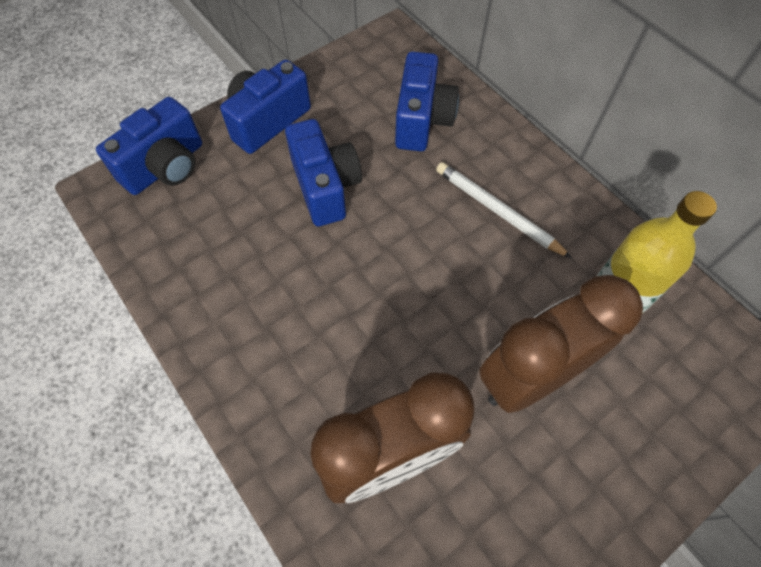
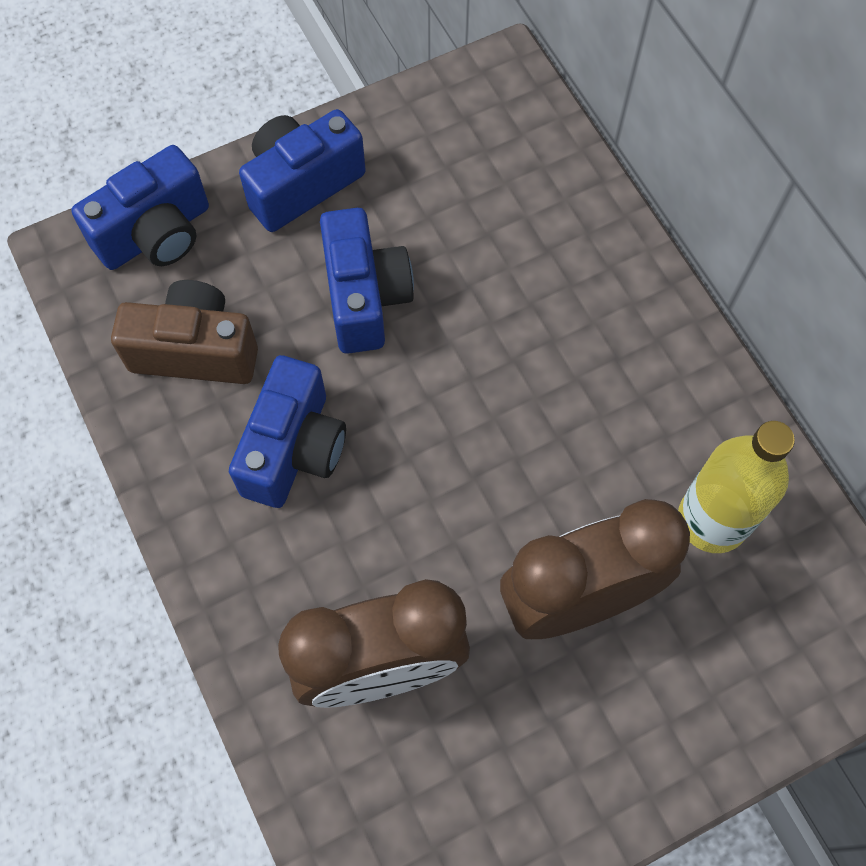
camera: 10 degrees right, 5 degrees up
(205, 241) = (195, 350): none -> brown camera
(422, 120) = (518, 216): blue camera -> blue camera (294, 449)
(497, 211) = (590, 369): white pencil -> none

